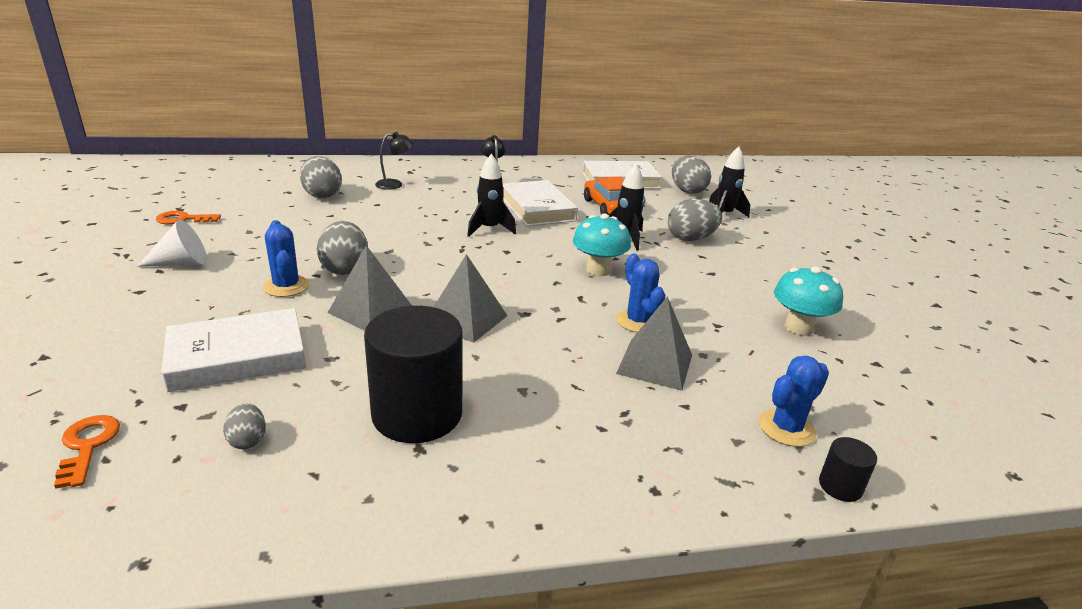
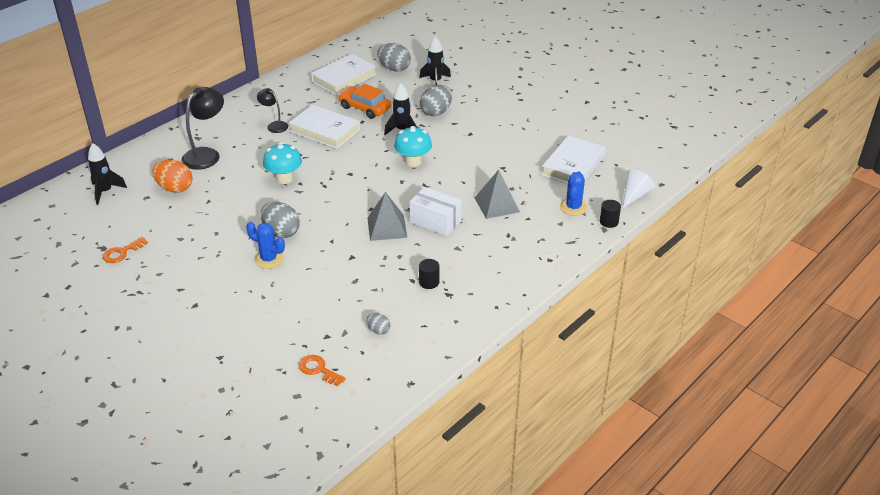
camera: 35 degrees left, 10 degrees up
(181, 263) = (184, 278): white cone -> white cone (635, 195)
(237, 357) = (311, 304): white book -> white book (573, 165)
(322, 195) = (175, 188): grey egg -> orange egg
(371, 310) = (334, 248): grey pyramid -> none
(395, 184) = (206, 154): black lamp -> black lamp, size x1.71
(417, 414) = (429, 282): black cylinder -> black cylinder, size x0.43
(489, 229) = (319, 162): black rocket -> black rocket (105, 192)
(537, 342) = (435, 221): none -> white box
(638, 321) = (466, 185): blue cactus -> none
(798, 328) = (538, 150): turquoise mushroom -> turquoise mushroom (284, 179)

